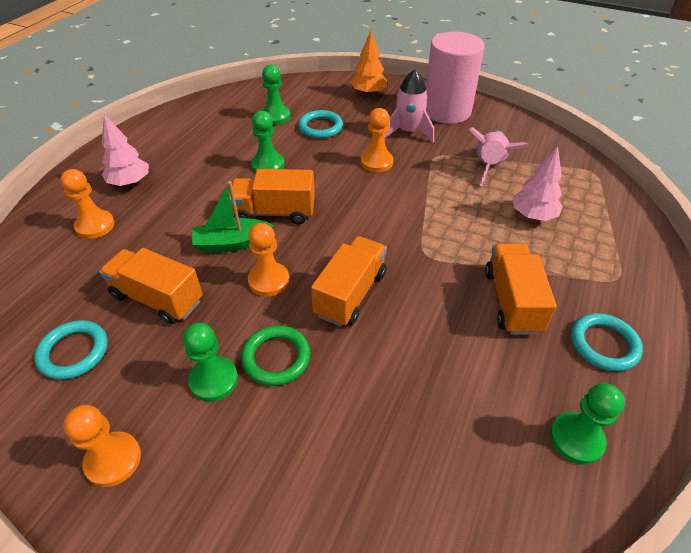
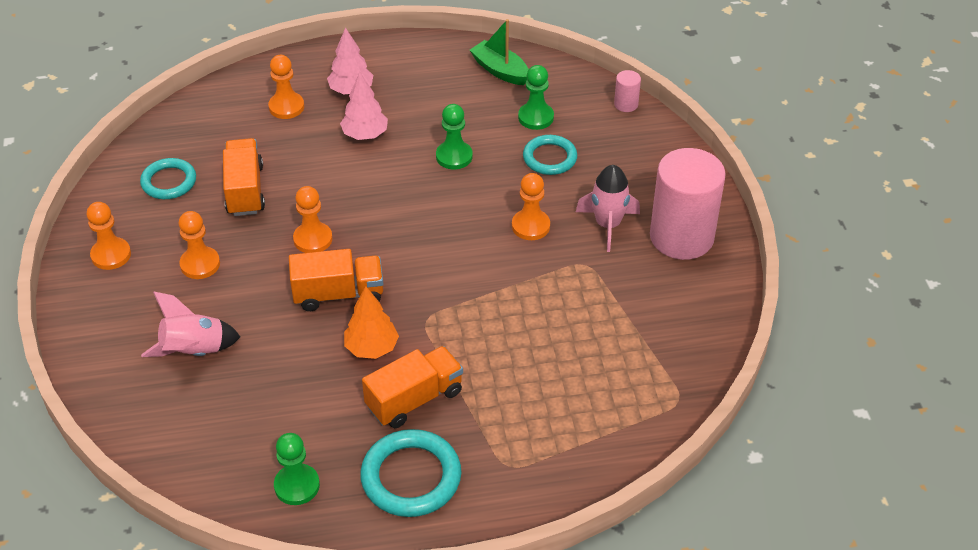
camera: 55 degrees right, 0 degrees up
(213, 380) = (200, 264): green pawn -> orange pawn
(232, 243) = (335, 194): green boat -> green boat (500, 70)
(274, 212) = (394, 197): orange truck -> none
(276, 357) = (243, 285): green ring -> none
(308, 82) = (626, 104): none -> pink cylinder
(368, 93) = (652, 160): orange tree -> orange tree (372, 348)
(489, 167) = (605, 312): pink rocket -> pink rocket (194, 351)
(533, 215) = (551, 374): pink tree -> pink tree (365, 134)
(603, 344) = (411, 477): turquoise ring -> turquoise ring, size x1.51

